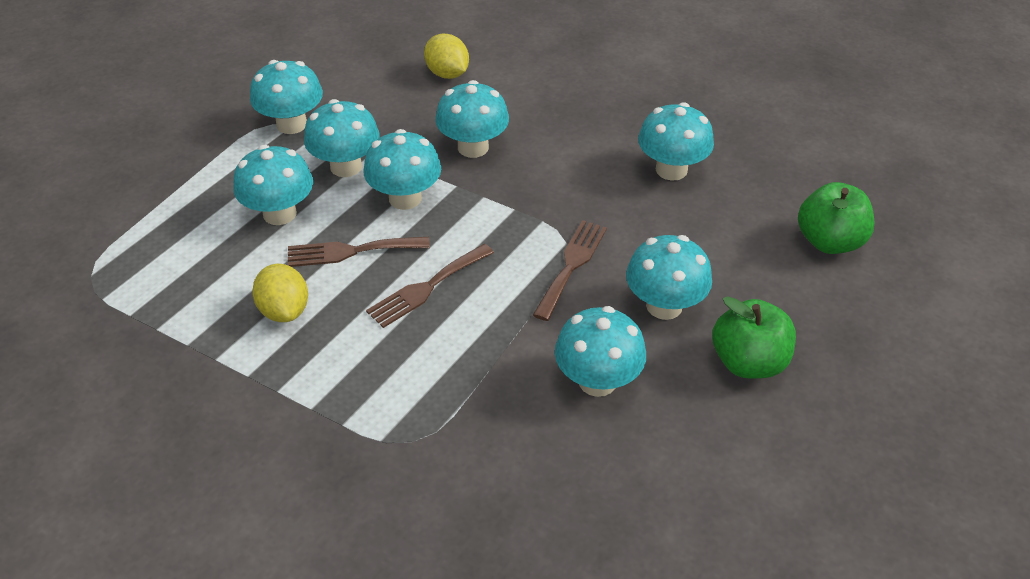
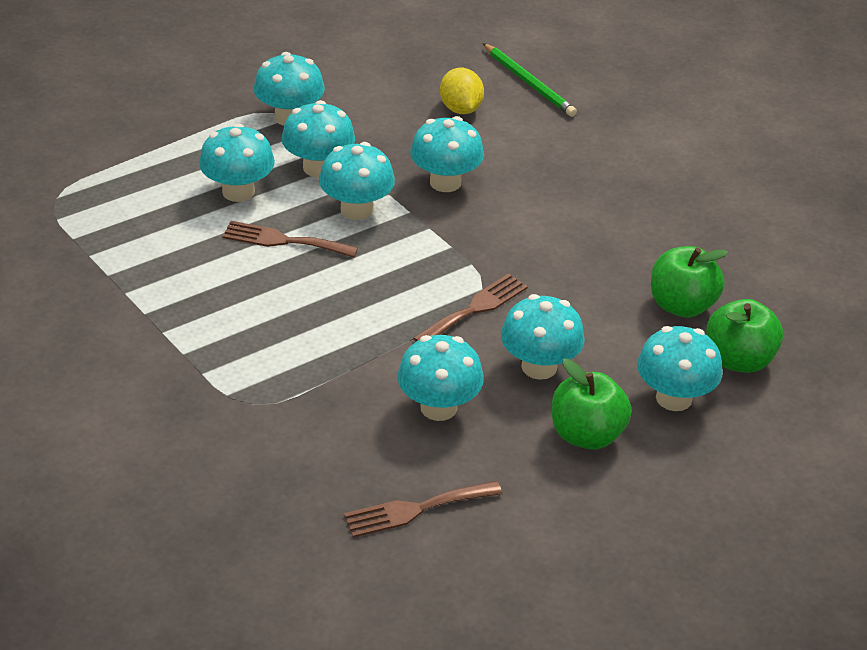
camera: 20 degrees right, 5 degrees down
(284, 310) = (201, 272): yellow lemon -> none
(427, 288) = (333, 289): brown fork -> brown fork (416, 509)
(494, 34) = (529, 83): none -> green pencil
(671, 169) = (625, 254): turquoise mushroom -> turquoise mushroom (674, 398)
(749, 204) = (681, 305): none -> green apple

